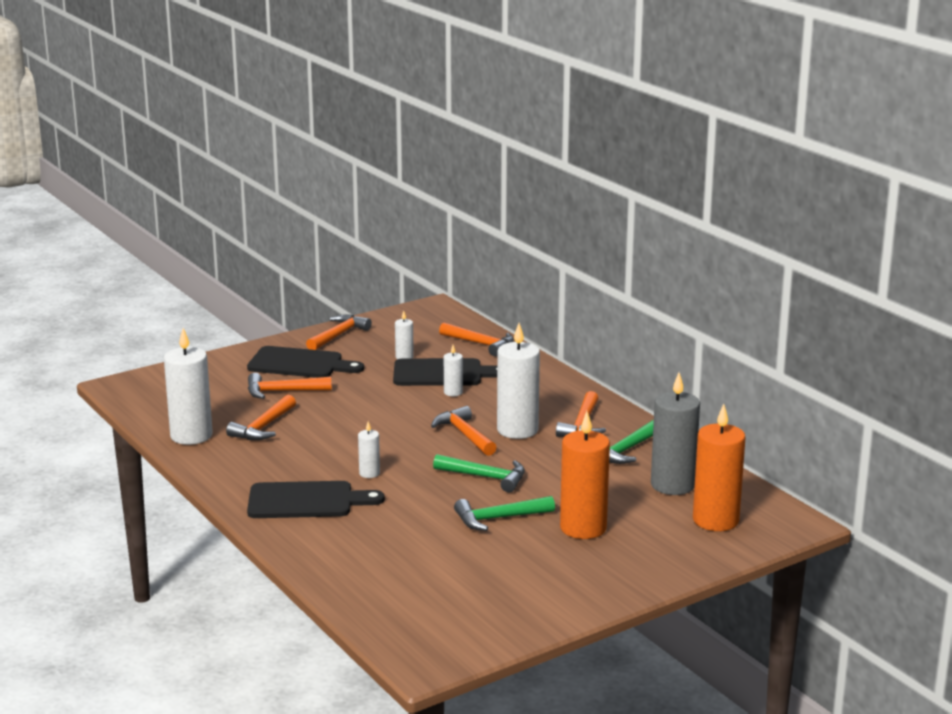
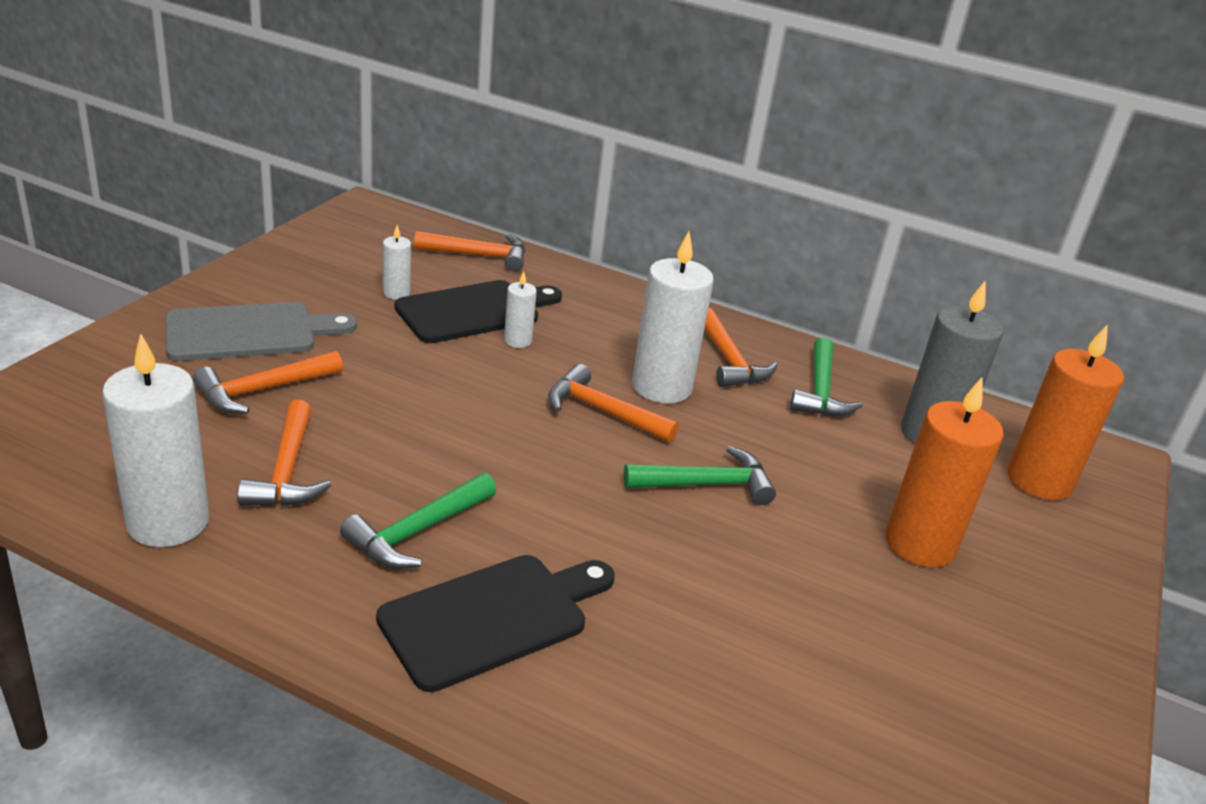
camera: 35 degrees left, 10 degrees up
(300, 364) = (249, 332): black cutting board -> grey cutting board
(338, 335) = (268, 272): orange hammer -> none
(369, 473) = (539, 524): white candle -> none
(499, 518) = (802, 561): green hammer -> green hammer (418, 531)

